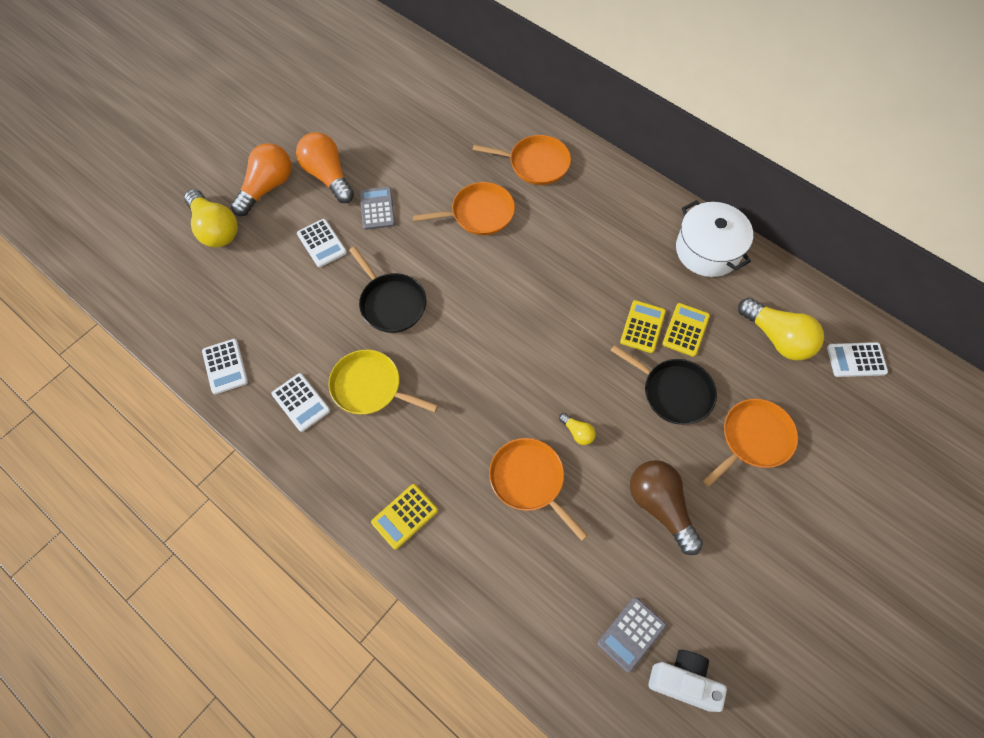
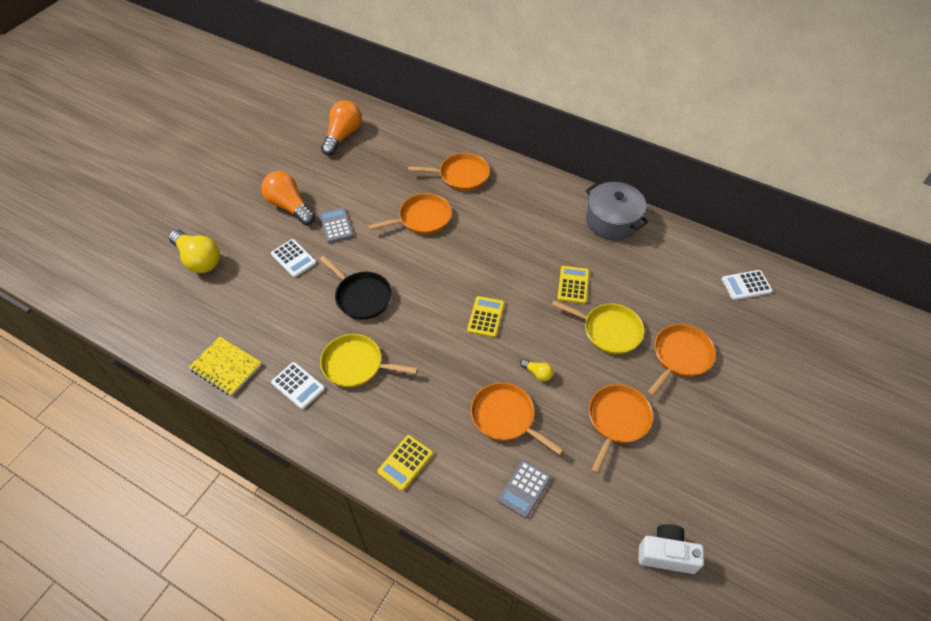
camera: 10 degrees left, 10 degrees down
(225, 366) = (226, 367): white calculator -> yellow notebook
(267, 187) = (238, 222): orange light bulb -> orange light bulb (342, 135)
(631, 634) = (615, 524): grey calculator -> grey calculator (524, 489)
(660, 506) = (617, 420): brown light bulb -> orange pan
(674, 392) = (609, 330): black pan -> yellow pan
(686, 330) = (608, 282): yellow calculator -> yellow calculator (486, 317)
(707, 250) = (612, 221): white pot -> grey pot
(777, 338) = (681, 278): yellow light bulb -> none

